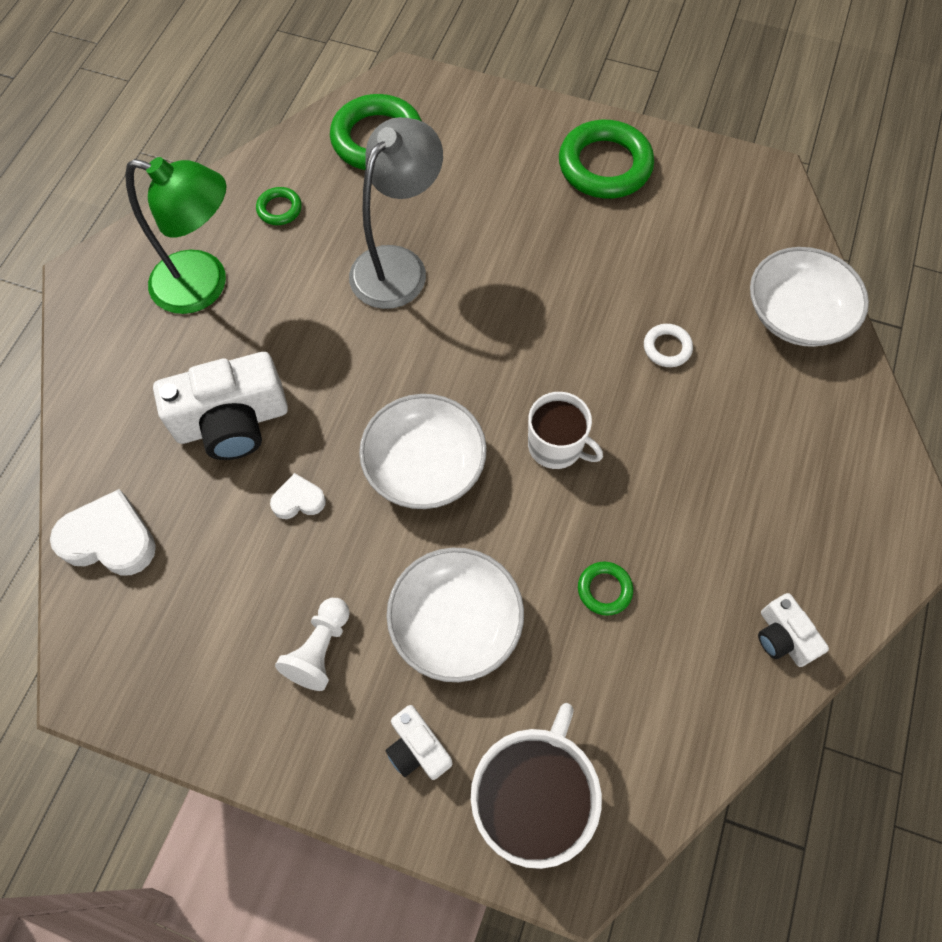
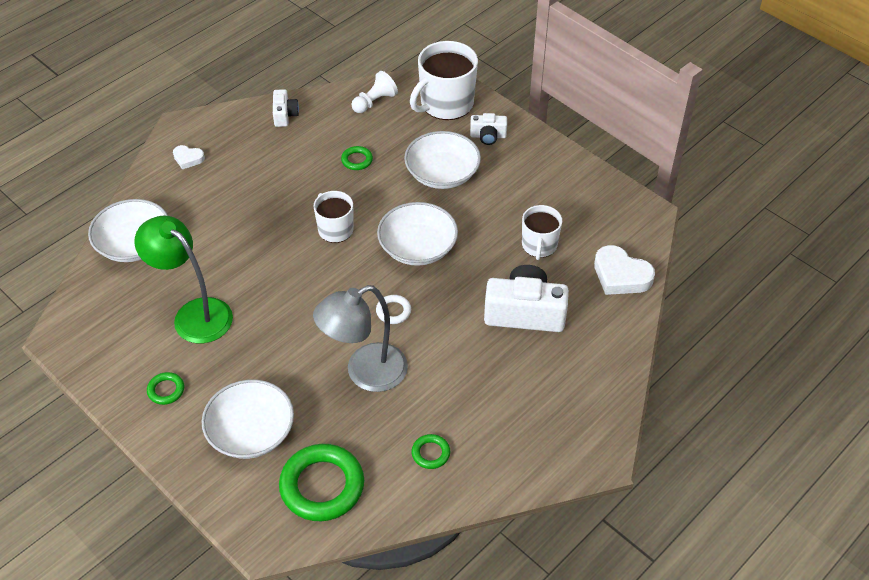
camera: 155 degrees left, 15 degrees down
(204, 285) = (512, 412): green lamp -> green lamp (194, 314)
(248, 543) = (539, 245): none -> white mug
(298, 500) = (501, 256): white heart -> white heart (188, 159)
(320, 649) = (518, 187): white pawn -> white pawn (374, 102)
(417, 748) = (488, 136): white camera -> white camera turned 105 degrees clockwise
(484, 160) = (251, 432): none -> white bowl
(605, 165) = (166, 390): green ring -> green ring, size x0.47
(667, 348) = (229, 255): white ring -> white ring (393, 311)

